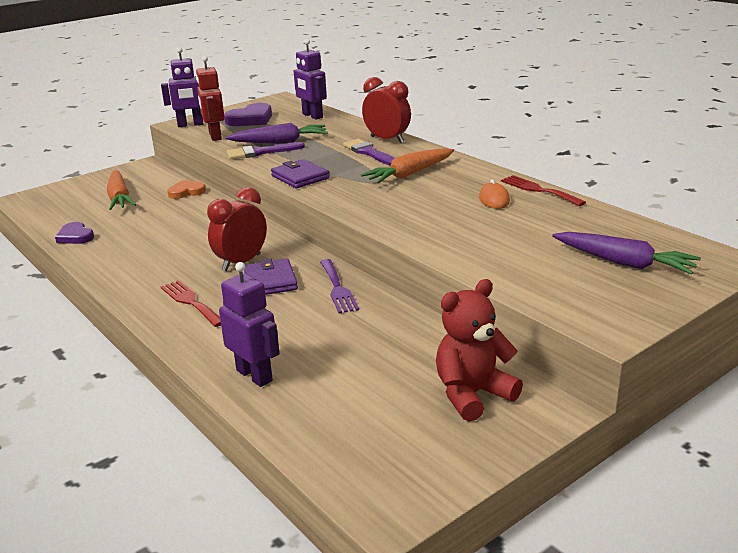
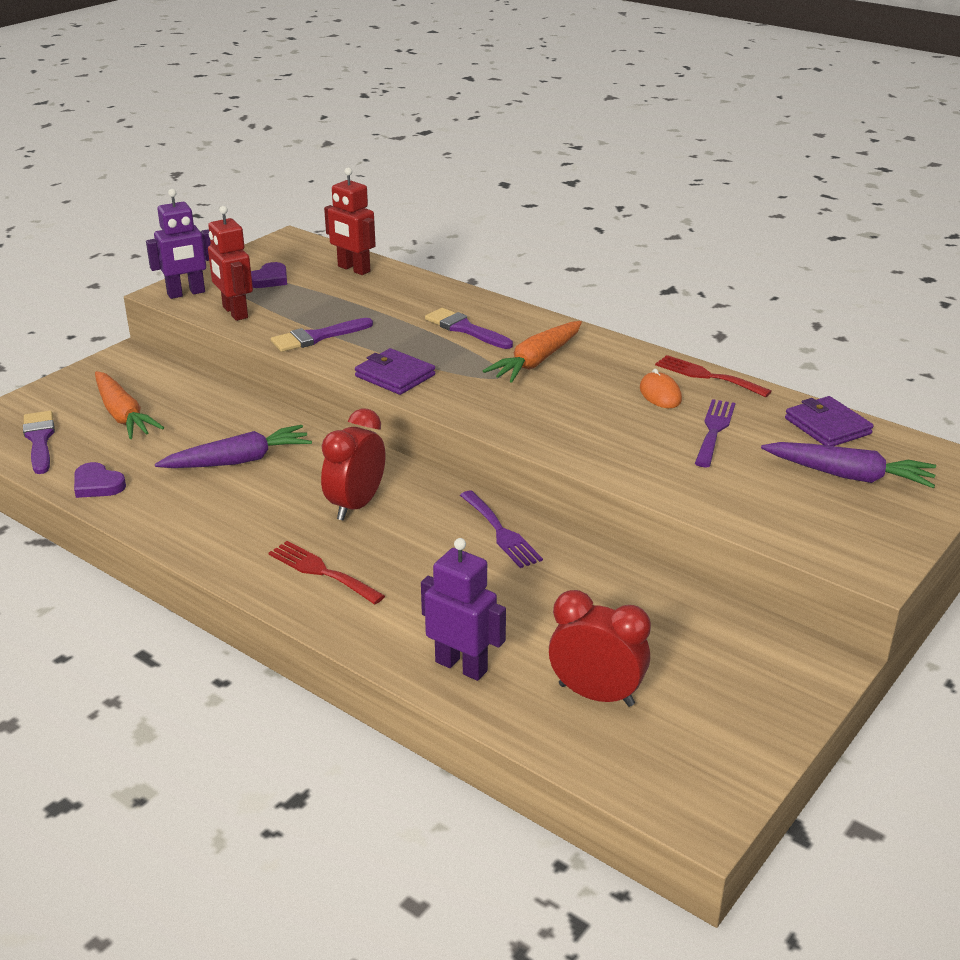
camera: 15 degrees left, 5 degrees up
(57, 208) = (39, 440): none -> purple brush
(186, 192) = (215, 398): orange heart -> none
(251, 119) = (269, 279): purple heart -> purple heart, size x0.66
(270, 281) = (409, 530): purple wallet -> purple wallet (827, 426)
(280, 142) = (334, 318): purple carrot -> purple carrot (238, 461)
(312, 116) = (353, 269): purple robot -> red robot
(387, 140) = (478, 305): red clock -> red clock (596, 695)
(472, 394) = (727, 659): red teddy bear -> none
(525, 225) = (714, 430): none -> purple fork

